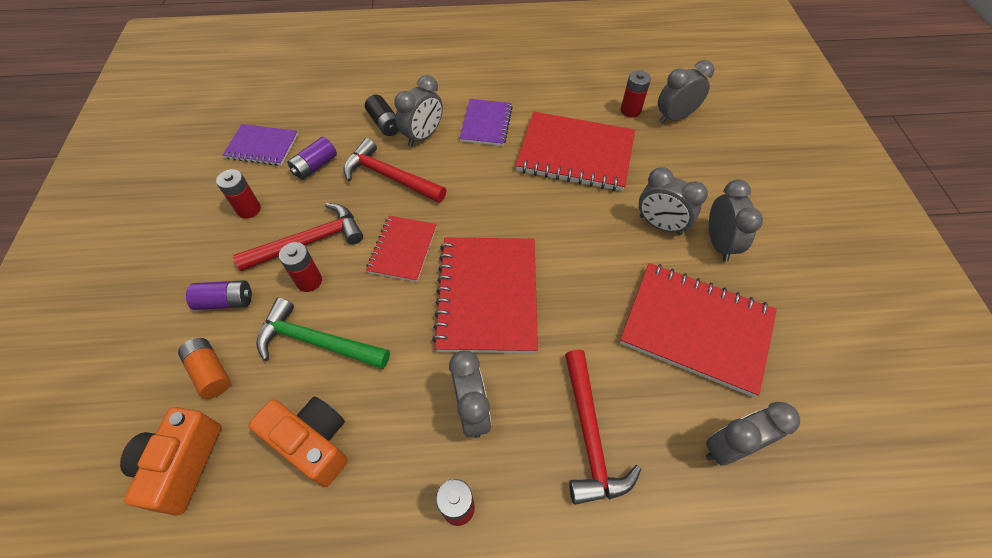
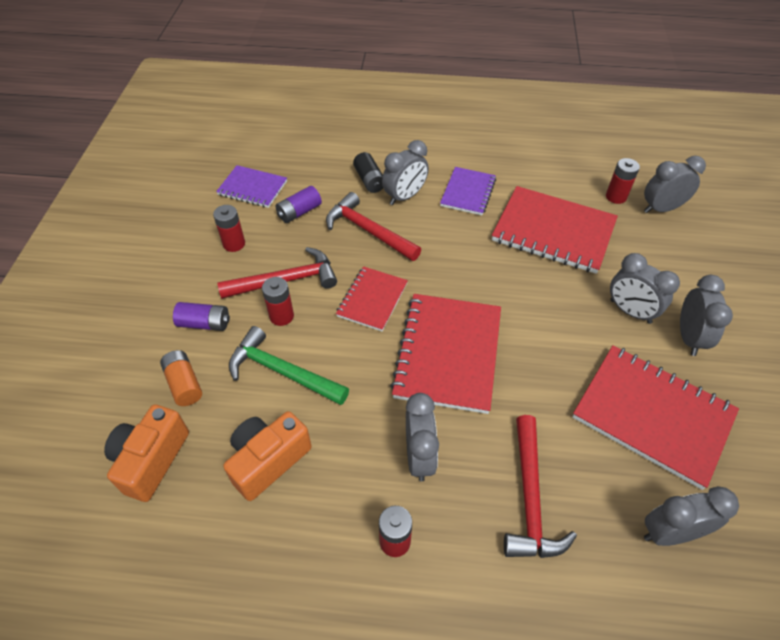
camera: 10 degrees right, 5 degrees down
(313, 443) = (268, 460): orange camera -> orange camera turned 90 degrees counterclockwise

